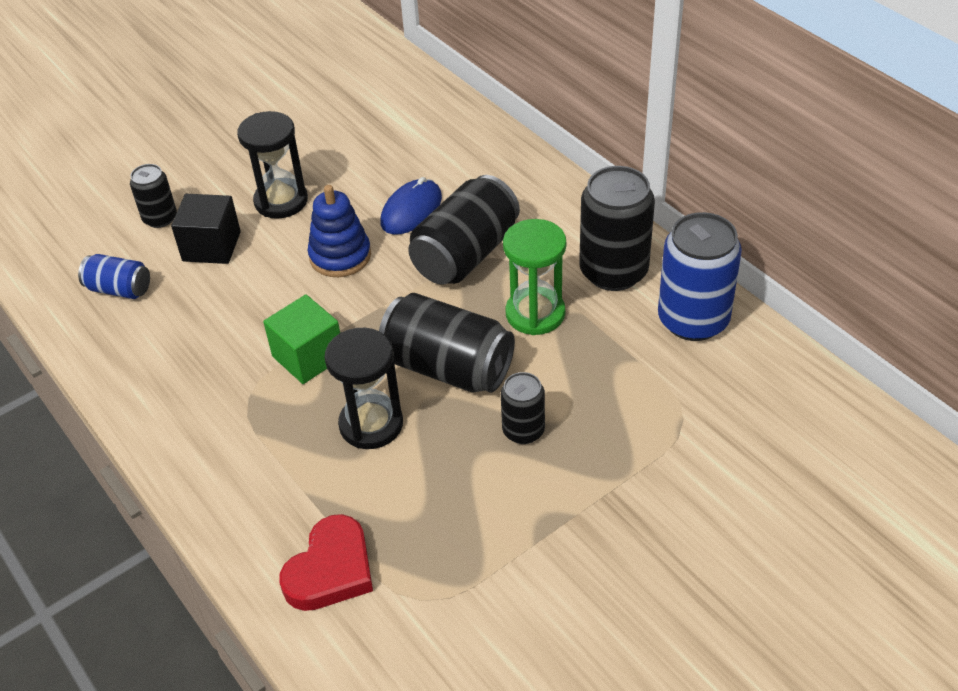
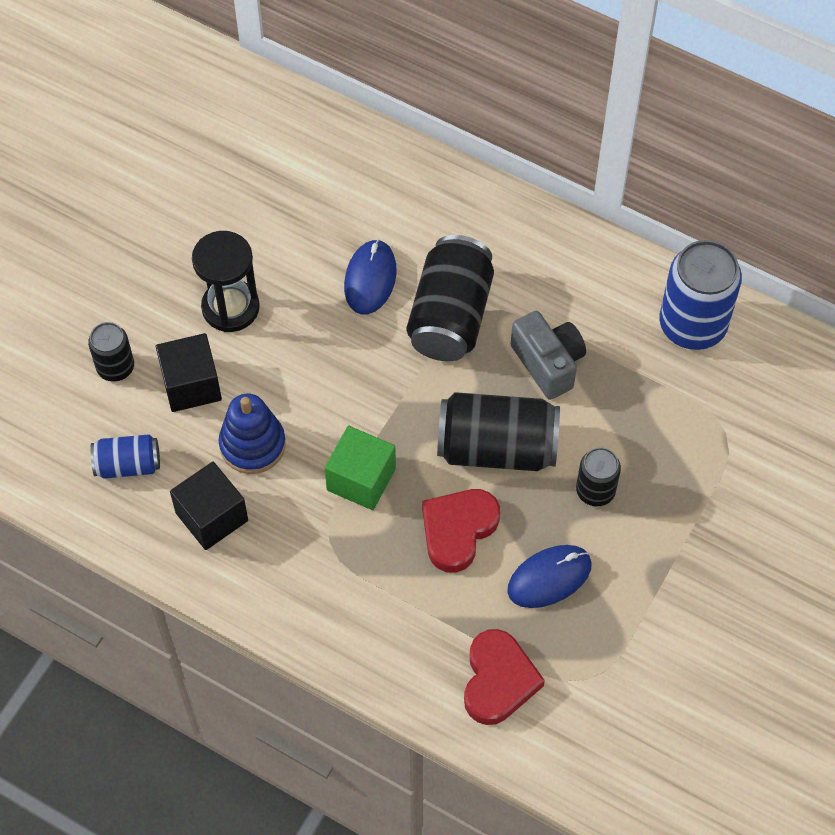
camera: 25 degrees left, 15 degrees up
(160, 348) = (212, 517): none -> black cube
(340, 256) = (329, 356): blue stacking toy -> blue stacking toy (252, 445)
(371, 424) = (458, 530): black hourglass -> red heart
(435, 492) = (549, 577): none -> blue mouse
(535, 313) = (548, 363): green hourglass -> grey camera
(613, 271) = (598, 293): black can -> none

